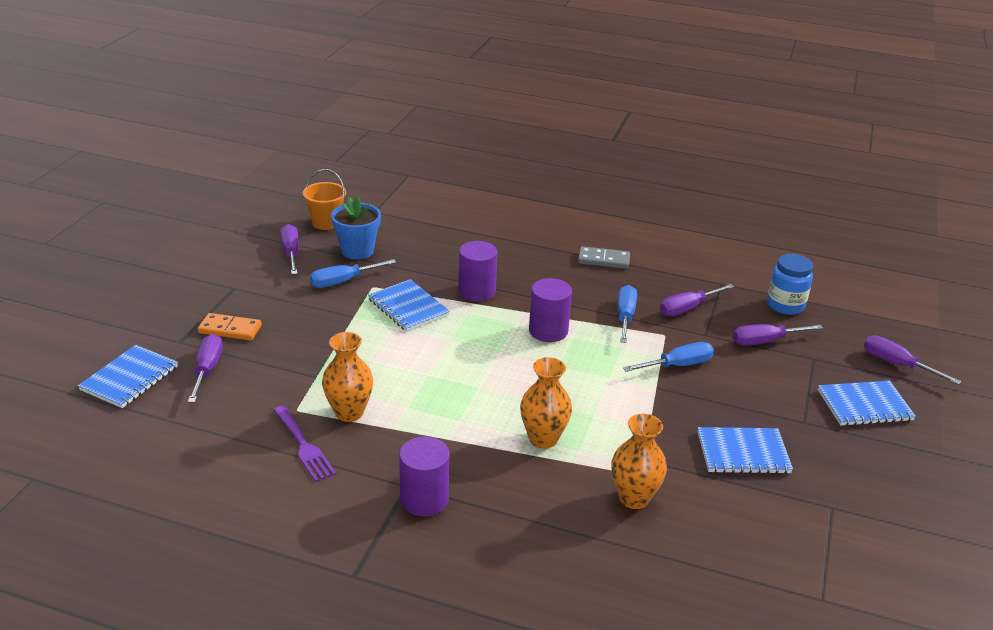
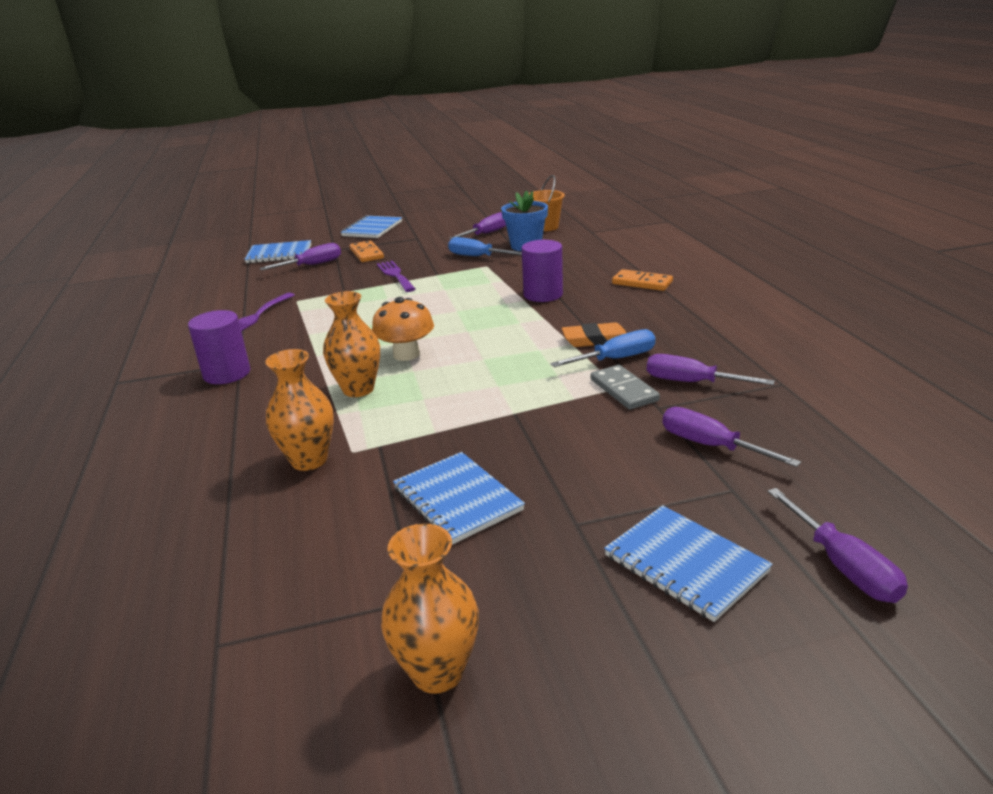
camera: 60 degrees right, 5 degrees down
(319, 336) = (395, 275): none -> purple fork
(349, 412) = (311, 314): orange vase -> orange vase (437, 672)
(408, 307) = (477, 284): blue notebook -> blue notebook (372, 229)
(507, 394) = (406, 354): none -> orange mushroom
(515, 247) = (642, 283): none -> orange domino
(548, 331) = (530, 337): purple cylinder -> none
(586, 309) = (596, 340): none -> orange eraser
(604, 260) = (698, 319): grey domino -> grey domino (624, 390)
(677, 365) = (571, 411): blue screwdriver -> none
(785, 305) = (818, 435): blue jar -> none
(897, 364) = (842, 566): purple screwdriver -> purple screwdriver turned 150 degrees clockwise

